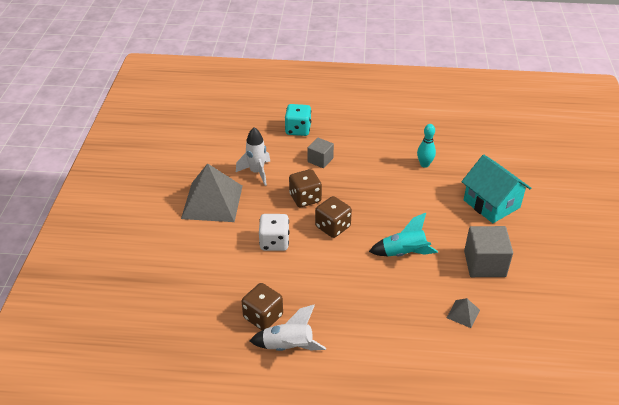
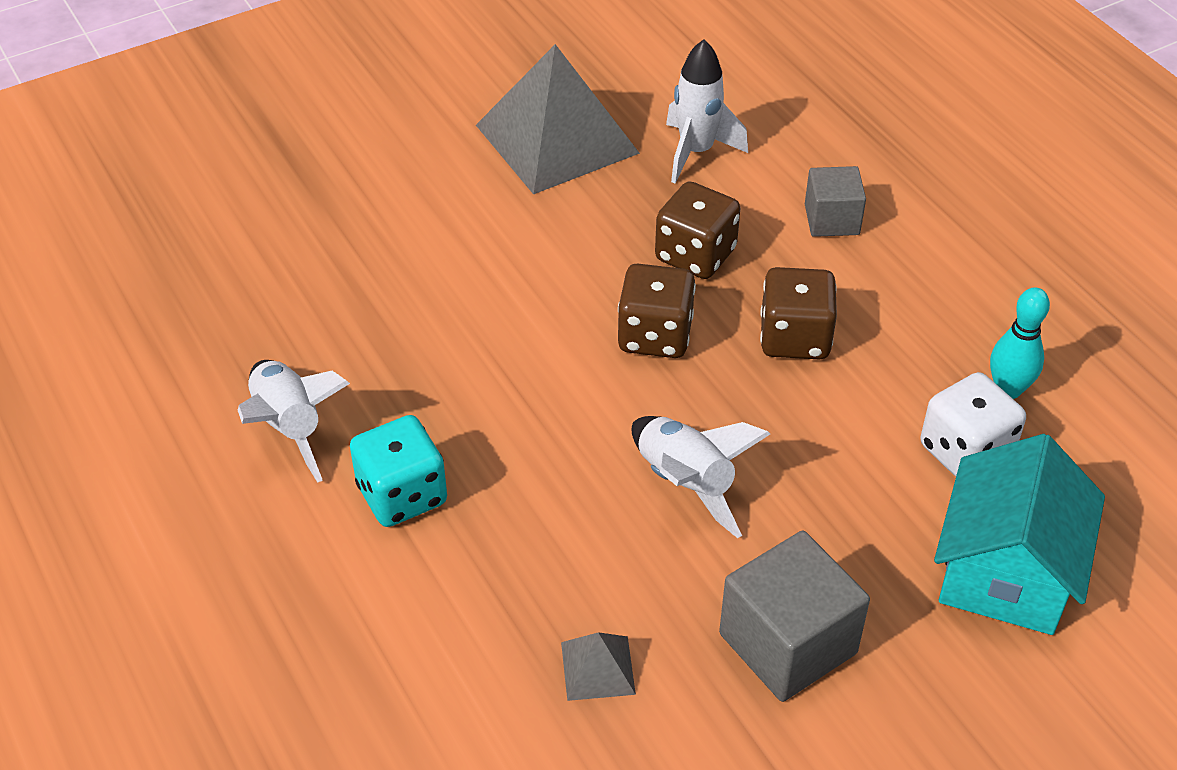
camera: 55 degrees right, 5 degrees up
(263, 316) = (334, 356): brown dice -> brown dice (794, 338)
(274, 242) = (532, 274): white dice -> white dice (965, 451)
(298, 129) = (887, 142): turquoise dice -> turquoise dice (402, 495)
(403, 253) = (685, 484): turquoise rocket -> white rocket

